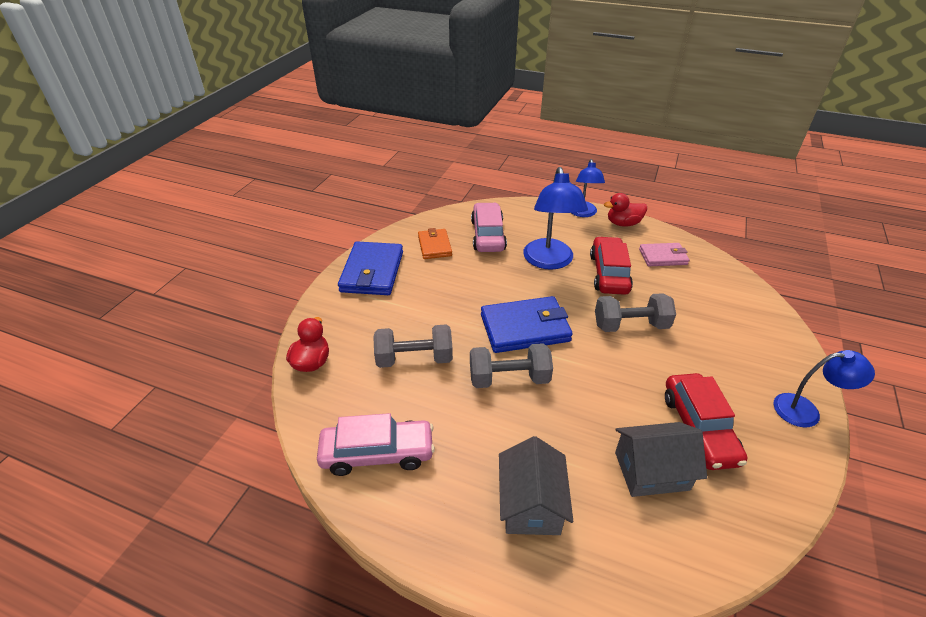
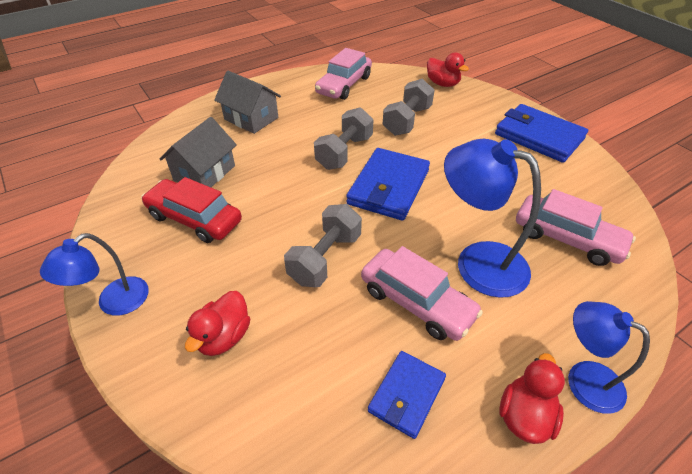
camera: 125 degrees right, 5 degrees up
(434, 246) = (564, 188): orange wallet -> none
(609, 273) = (416, 302): red car -> pink car
(663, 257) = (406, 395): pink wallet -> blue wallet
(736, 337) = (224, 337): none -> red duck

